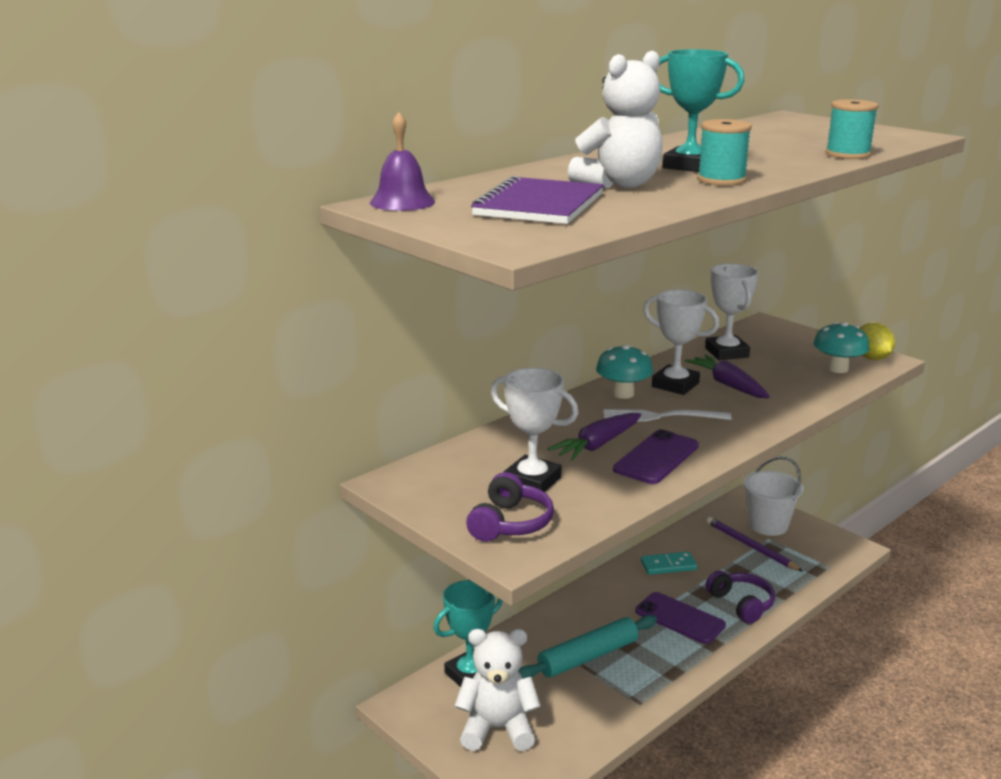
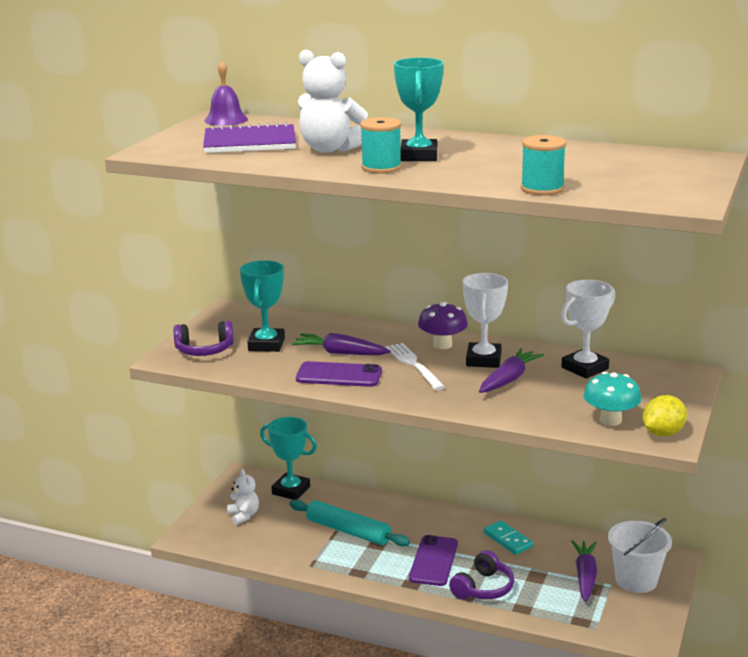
camera: 65 degrees right, 0 degrees up
(497, 728) = (243, 515): white teddy bear -> white teddy bear, size x0.58
(532, 481) = (266, 344): white trophy -> turquoise trophy
(623, 394) = (442, 345): turquoise mushroom -> purple mushroom
(750, 546) = (585, 577): purple pencil -> purple carrot

